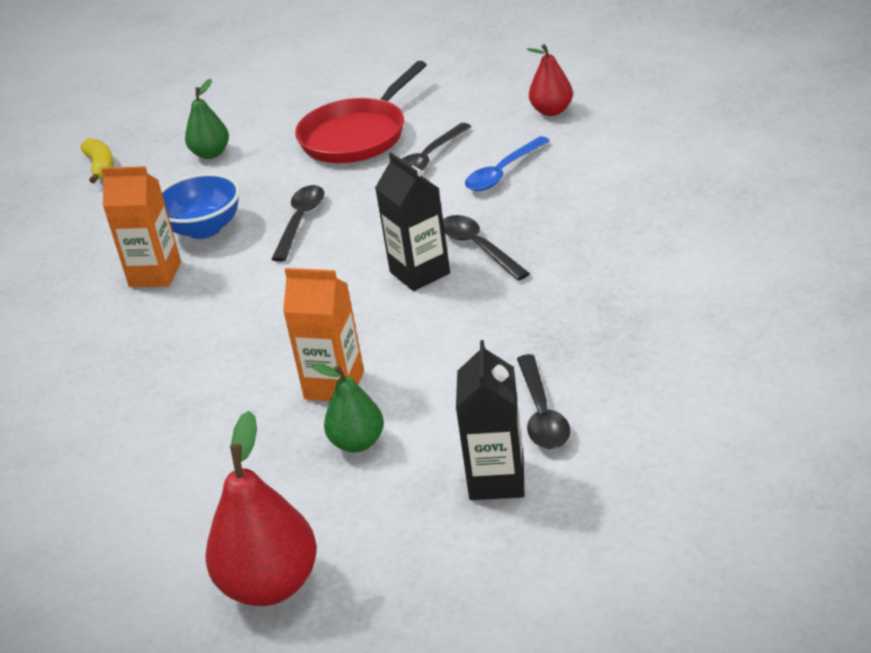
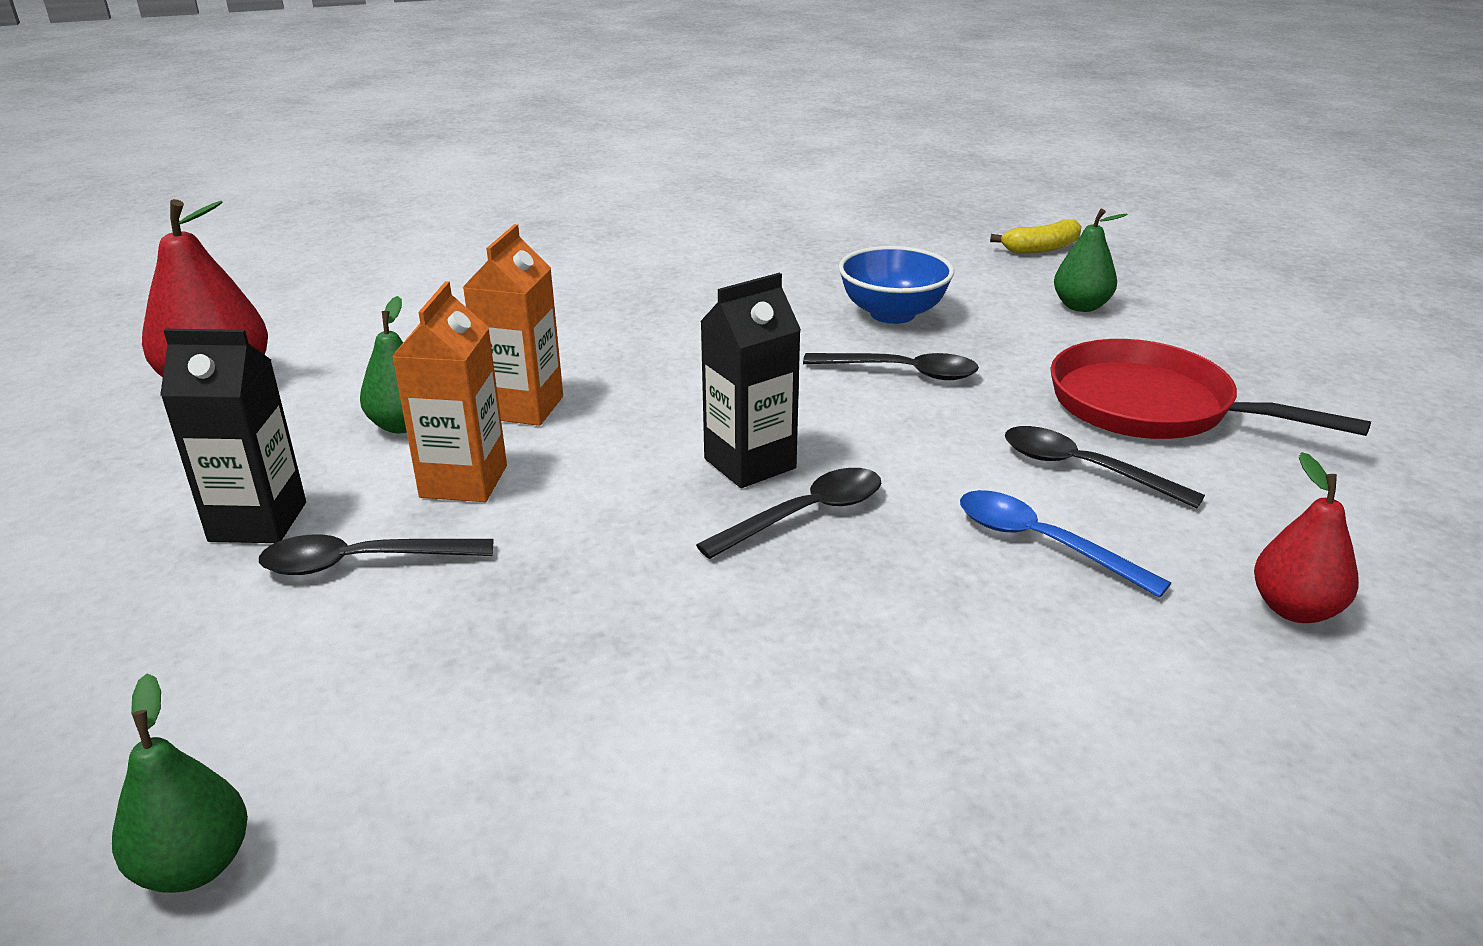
camera: 85 degrees right, 5 degrees down
(155, 274) = (798, 294): orange carton -> orange carton (464, 481)
(795, 400) = (195, 866): none -> green pear

